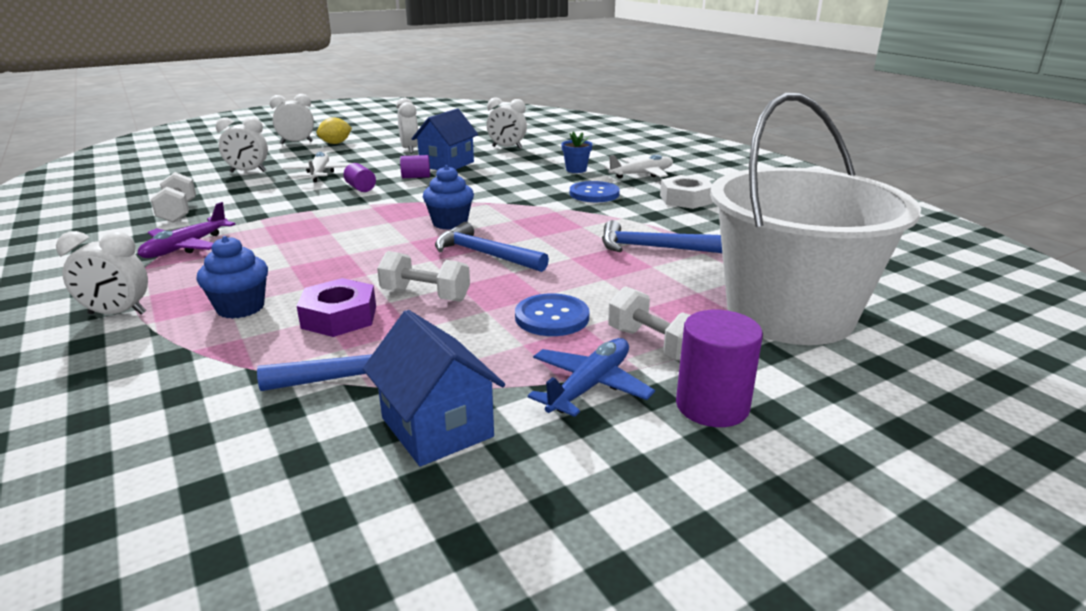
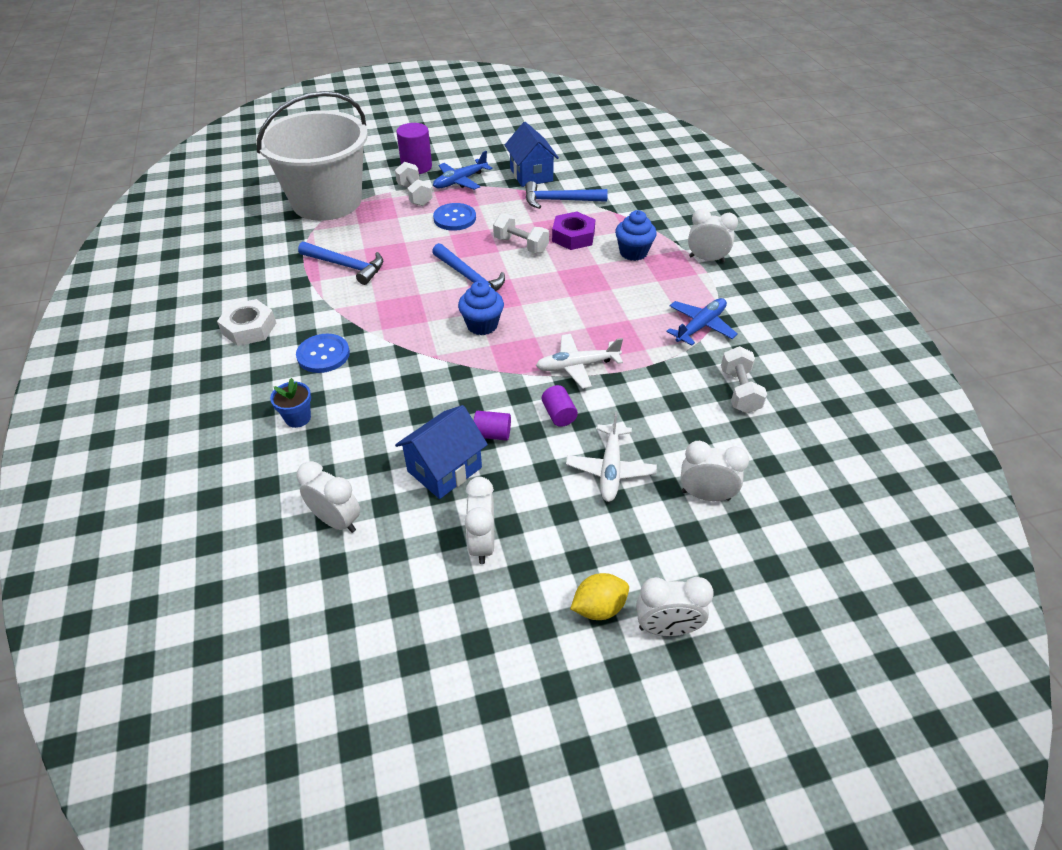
camera: 165 degrees left, 20 degrees up
(186, 247) = (700, 326): purple plane -> blue plane
(641, 174) = (237, 390): white plane -> white plane (577, 366)

